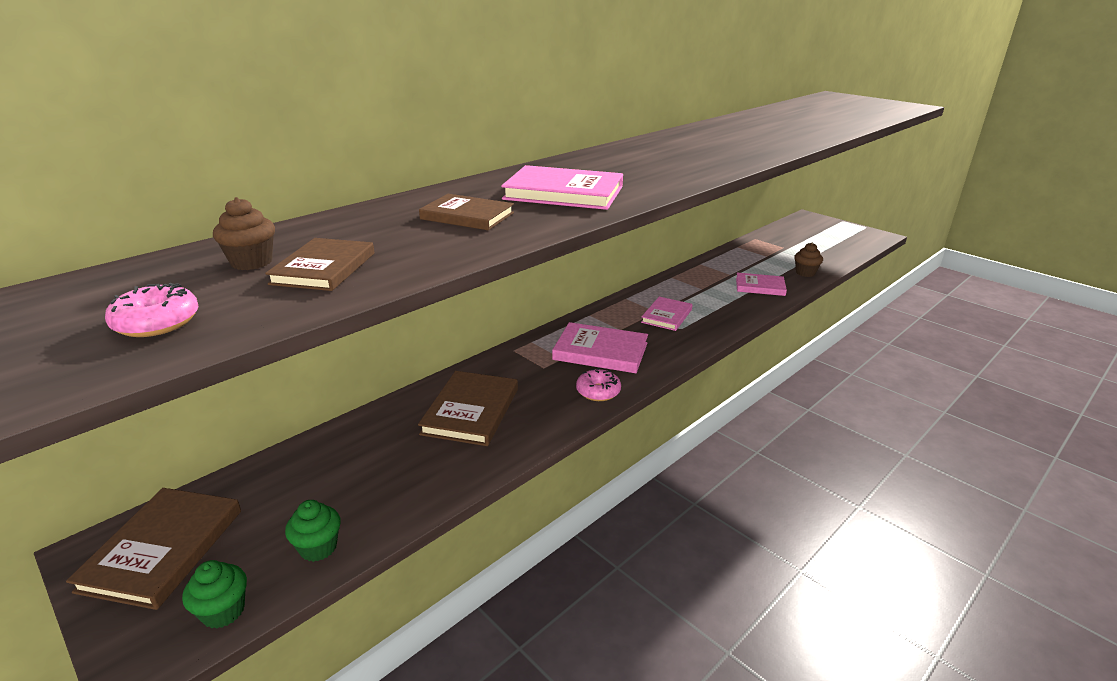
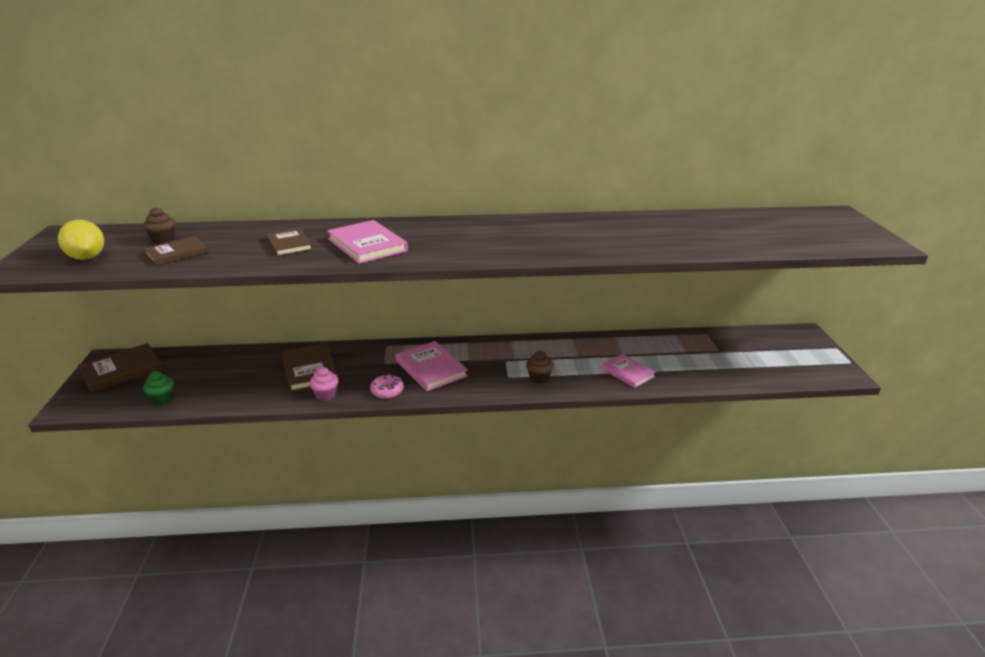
camera: 40 degrees right, 0 degrees up
(157, 323) = (87, 258): pink donut -> yellow lemon
(223, 611) = (105, 405): green cupcake -> none
(471, 411) = (310, 370): brown book -> brown book turned 75 degrees counterclockwise
(540, 427) = (326, 395): none -> pink cupcake
(667, 316) = (515, 364): pink book -> none
(805, 273) = (691, 378): brown cupcake -> brown cupcake (539, 378)

